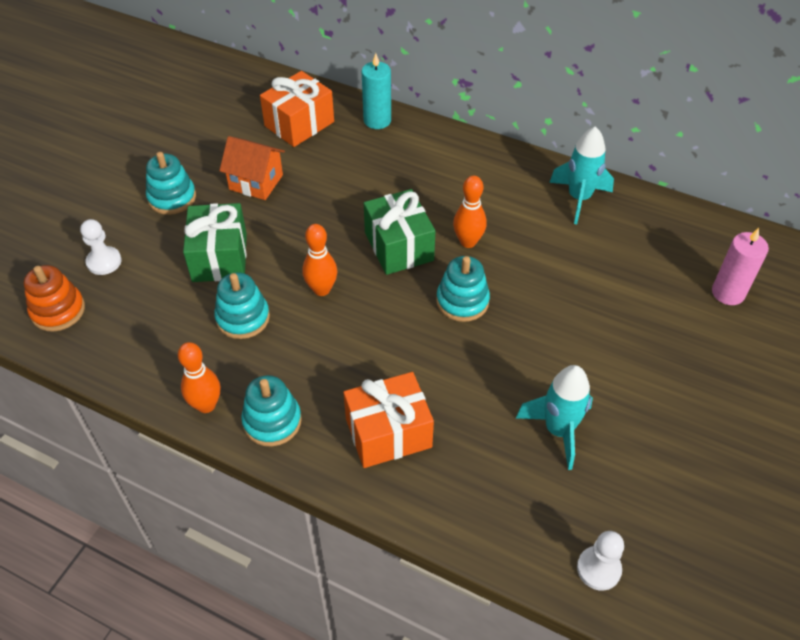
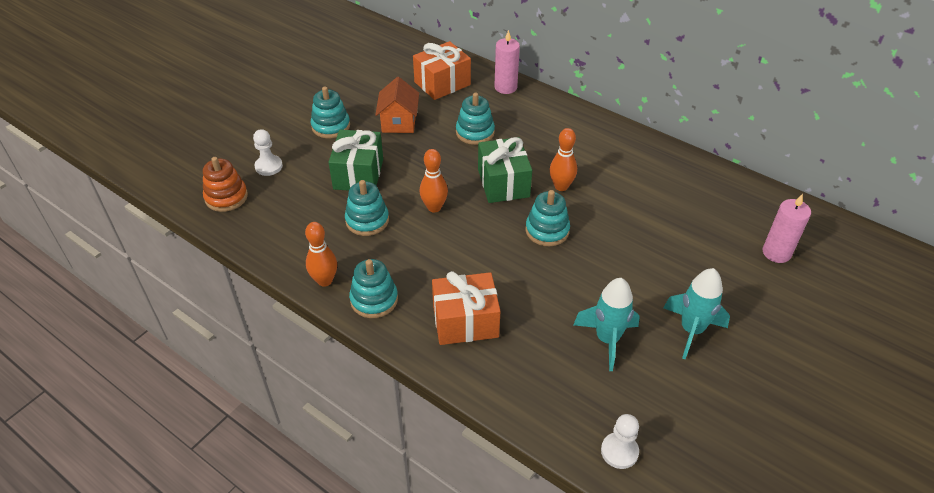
camera: 10 degrees right, 5 degrees down
(256, 182) = (399, 122): orange house -> orange house turned 60 degrees clockwise
(352, 184) = (475, 132): none -> turquoise stacking toy
(377, 120) = (505, 87): turquoise candle -> pink candle
(579, 198) = (661, 164): turquoise rocket -> turquoise rocket (691, 330)

